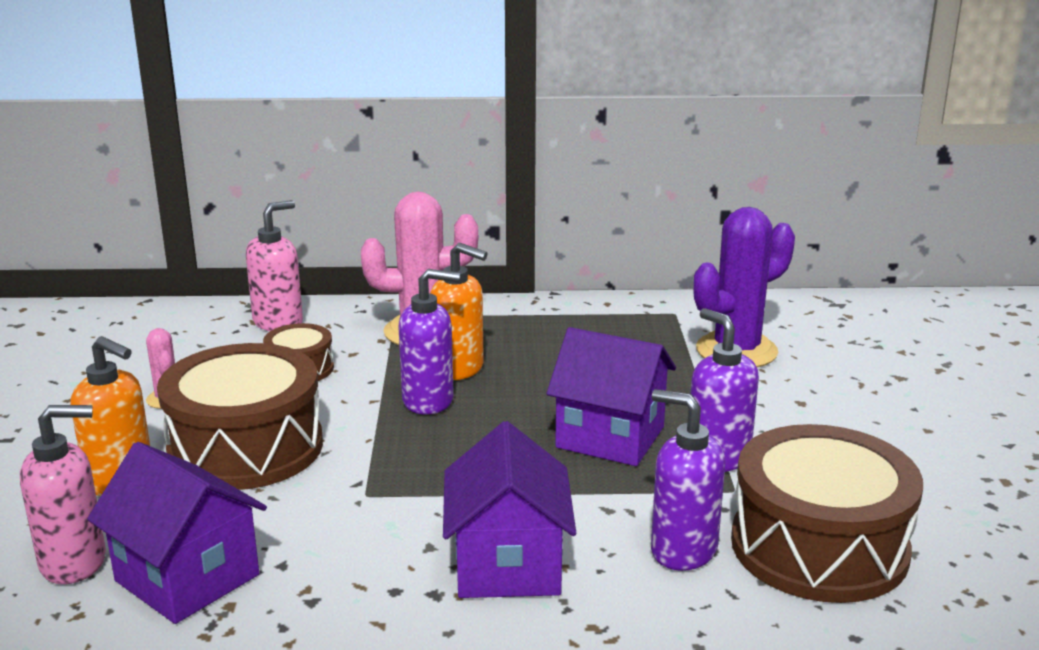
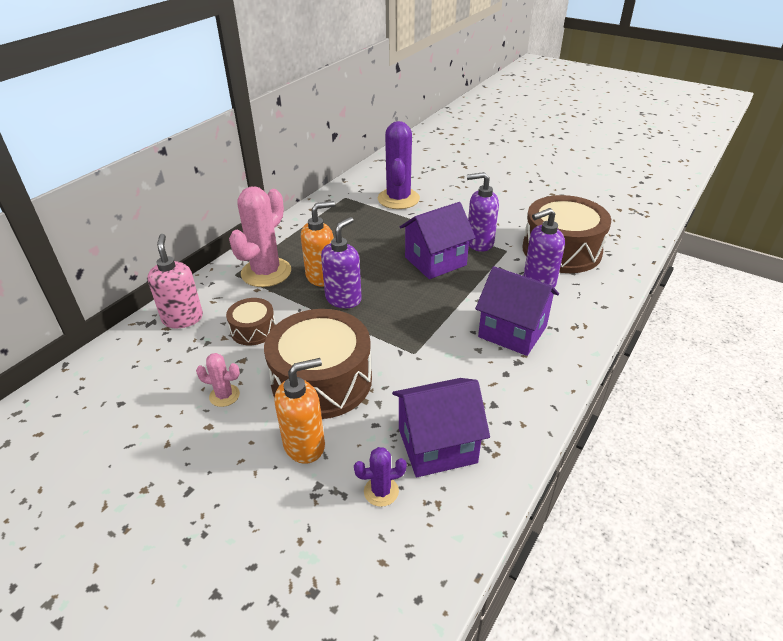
camera: 55 degrees left, 15 degrees up
(74, 562) = (381, 491): pink soap dispenser -> purple cactus

